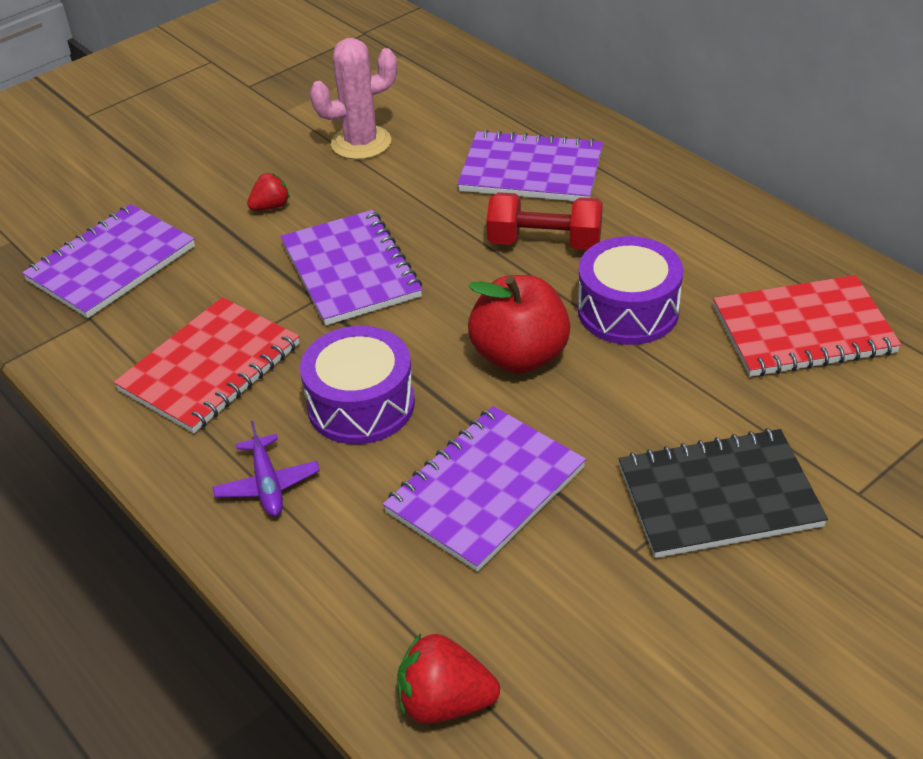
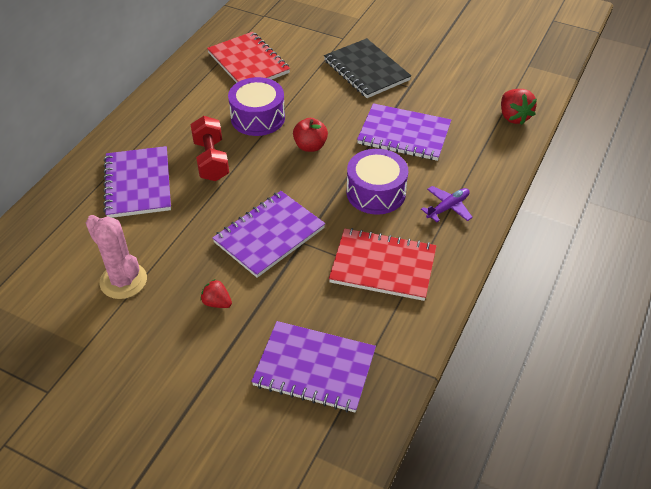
camera: 115 degrees left, 5 degrees up
(519, 356) = (310, 146): red apple -> red apple, size x0.64

